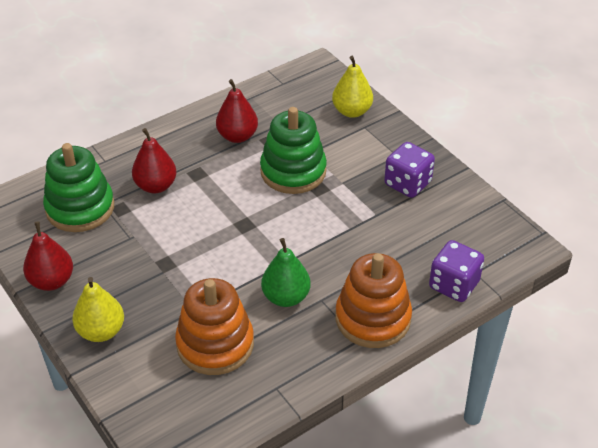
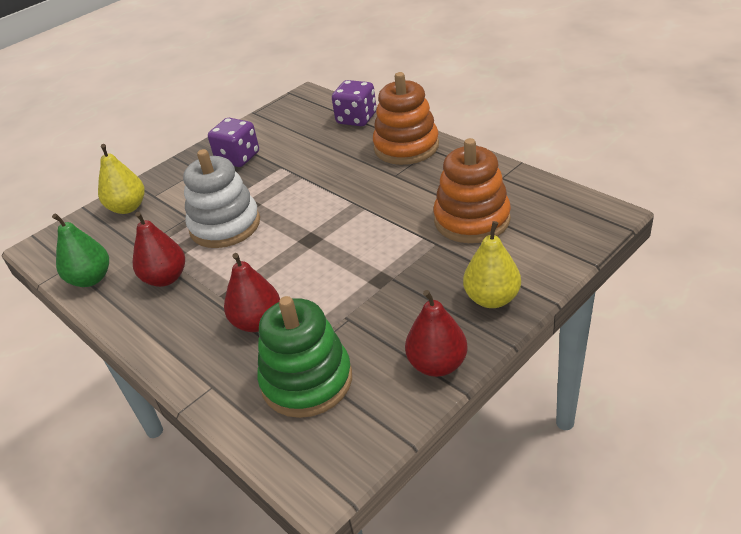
camera: 95 degrees left, 5 degrees down
(286, 297) = (399, 193): green pear -> green pear (91, 279)
(293, 171) = (225, 225): green stacking toy -> white stacking toy

